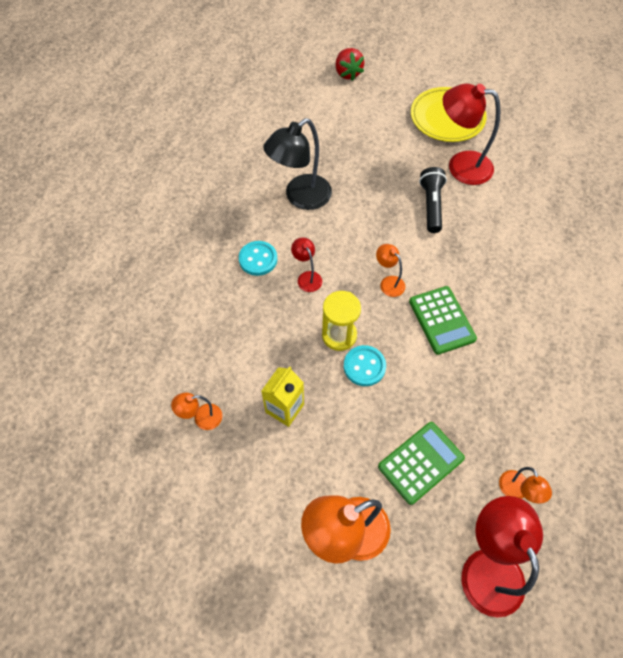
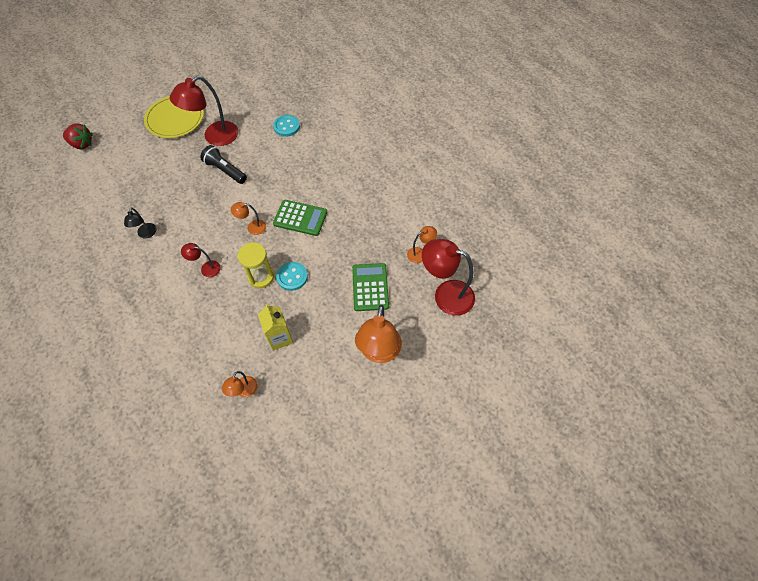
camera: 55 degrees left, 0 degrees up
(258, 259) = (166, 288): turquoise button -> turquoise button (286, 126)
(300, 197) = (146, 234): black lamp -> black lamp, size x0.50
(516, 491) = (420, 253): orange lamp -> orange lamp turned 45 degrees counterclockwise

